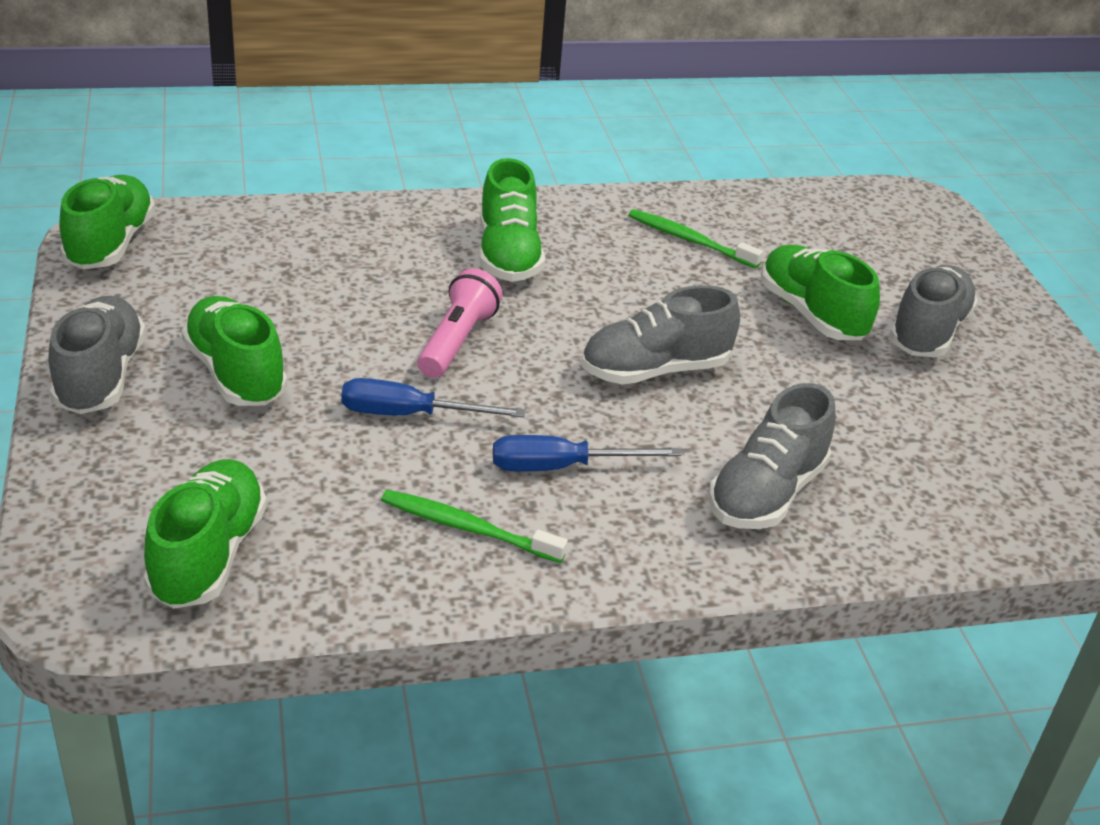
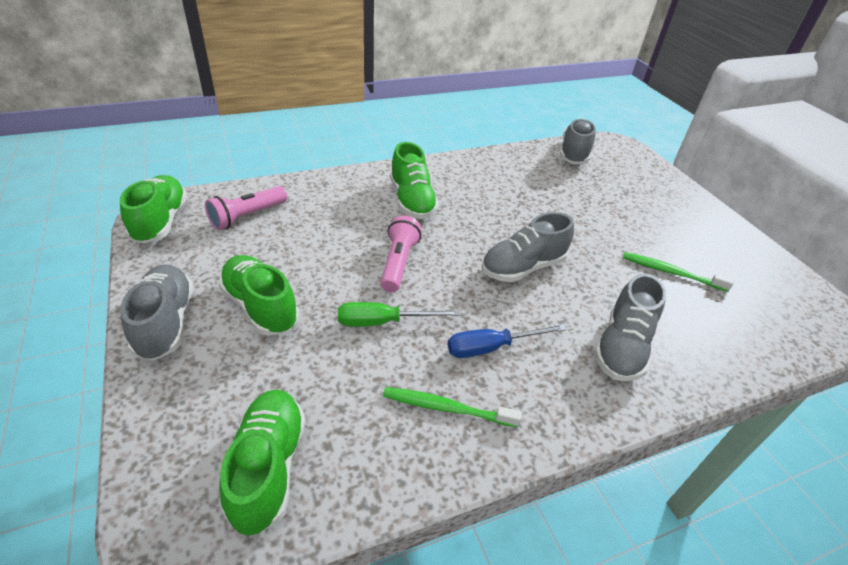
camera: 10 degrees left, 5 degrees up
(240, 250) = (247, 216): none -> pink flashlight
(409, 415) = (383, 322): blue screwdriver -> green screwdriver
(690, 240) = (510, 180): green toothbrush -> green toothbrush (671, 272)
(811, 314) = (594, 218): green shoe -> none
(928, 332) = (660, 222): grey shoe -> grey shoe (574, 153)

